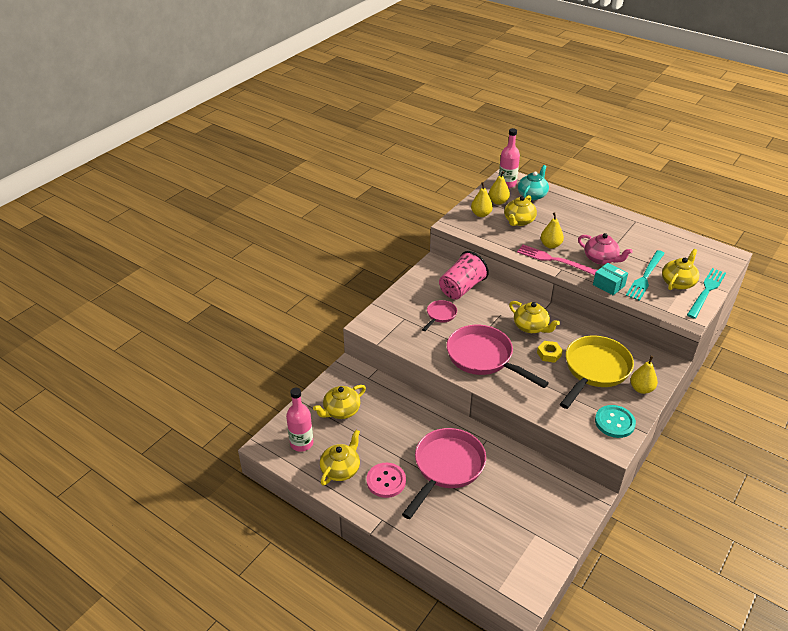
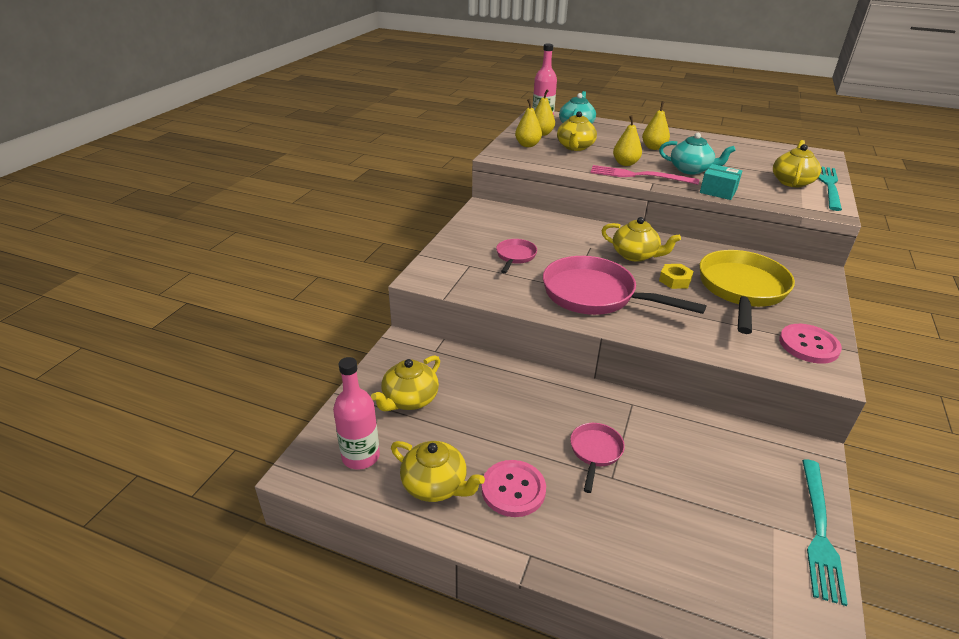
camera: 15 degrees left, 5 degrees down
(341, 469) = (435, 485): yellow teapot -> yellow teapot turned 105 degrees clockwise
(446, 468) = (595, 452): pink pan -> pink pan, size x0.49
(461, 288) = (528, 226): pink cup -> none
(601, 259) = (691, 170): pink teapot -> turquoise teapot
(614, 422) = (808, 345): turquoise button -> pink button
(641, 389) = (811, 302): yellow pear -> yellow pear (653, 147)
(645, 277) = (752, 180): turquoise fork -> turquoise fork (819, 531)

